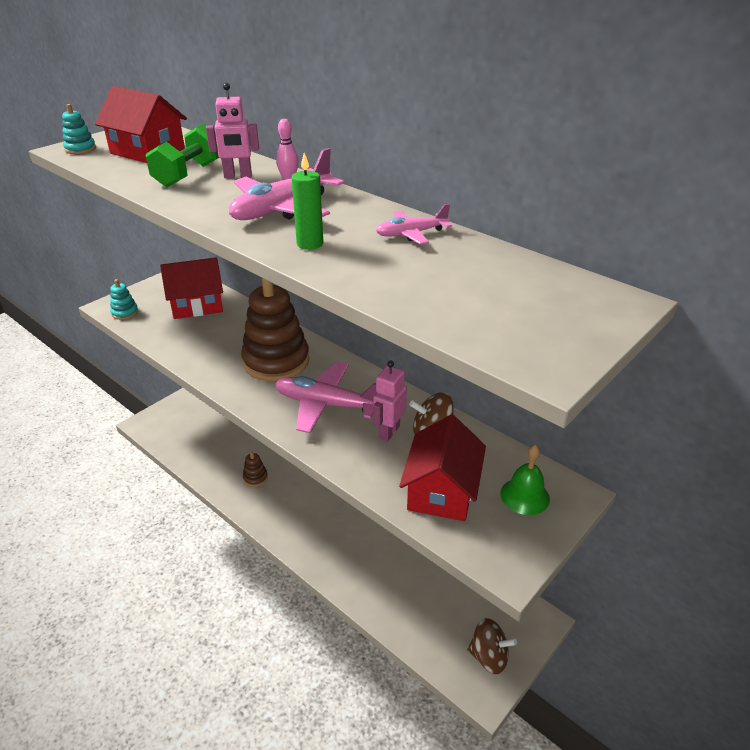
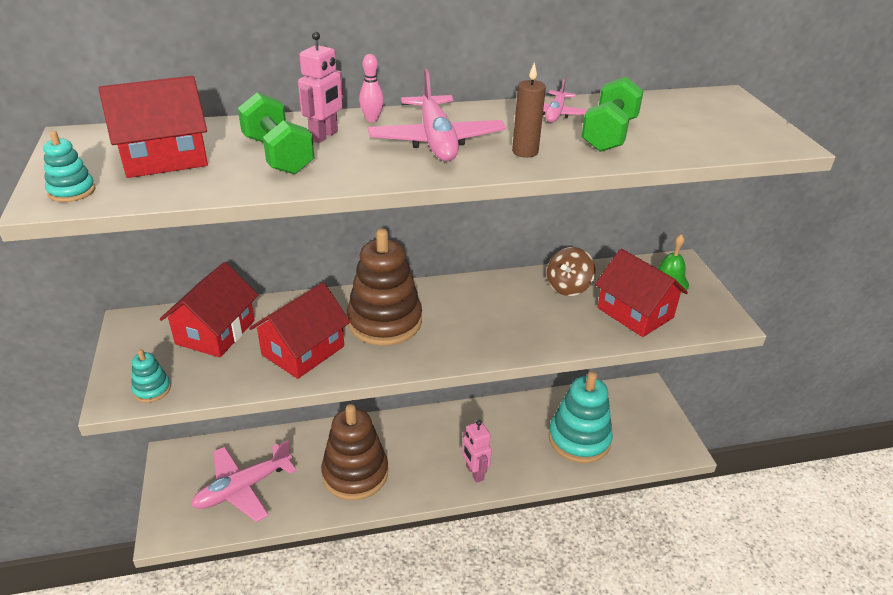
camera: 55 degrees left, 0 degrees up
(210, 344) = (303, 350): none -> red house
(255, 478) = (355, 473): brown stacking toy -> brown stacking toy, size x2.31
(310, 244) = (525, 152): green candle -> brown candle
(326, 404) = (480, 321): pink plane -> pink plane (243, 488)
(389, 432) = (548, 306): pink robot -> pink robot (474, 473)
(403, 267) = (609, 135): none -> green dumbbell
(415, 596) = (579, 439): none -> turquoise stacking toy
(489, 657) = (658, 430): brown spinning top -> none

